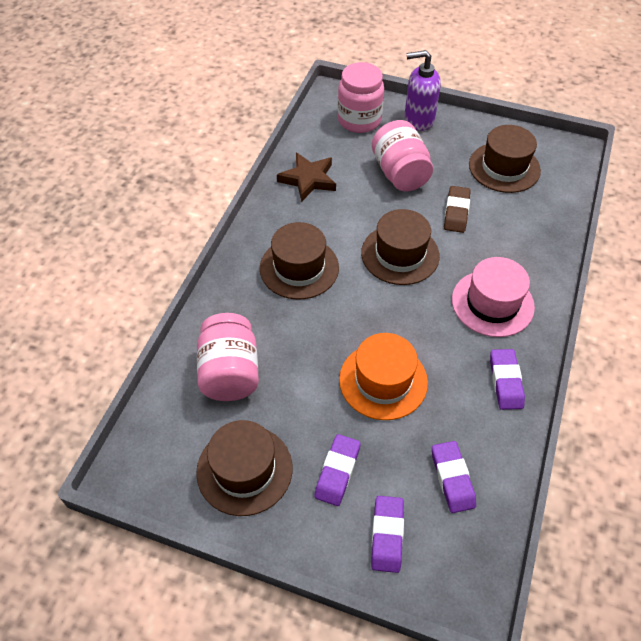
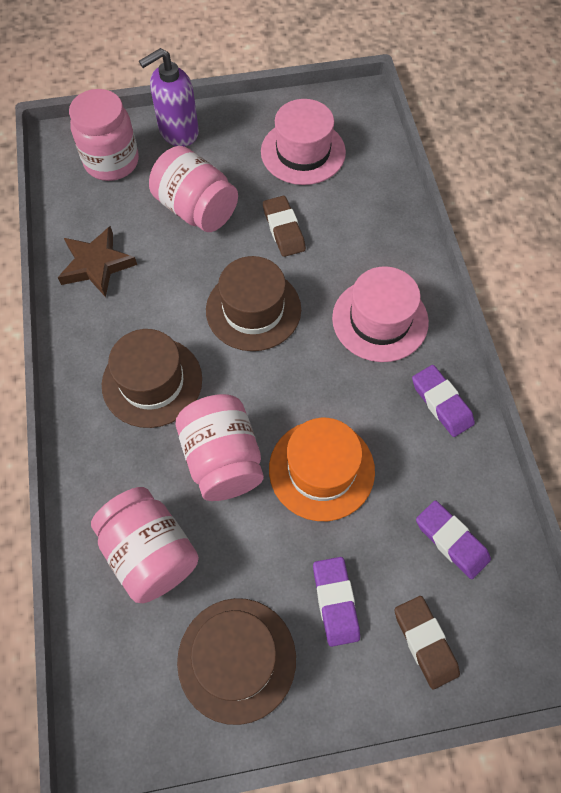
camera: 30 degrees left, 10 degrees up
(316, 339) = (222, 459): none -> pink jar
(387, 535) = (425, 642): purple eraser -> brown eraser
(504, 167) = (303, 152): brown hat -> pink hat

